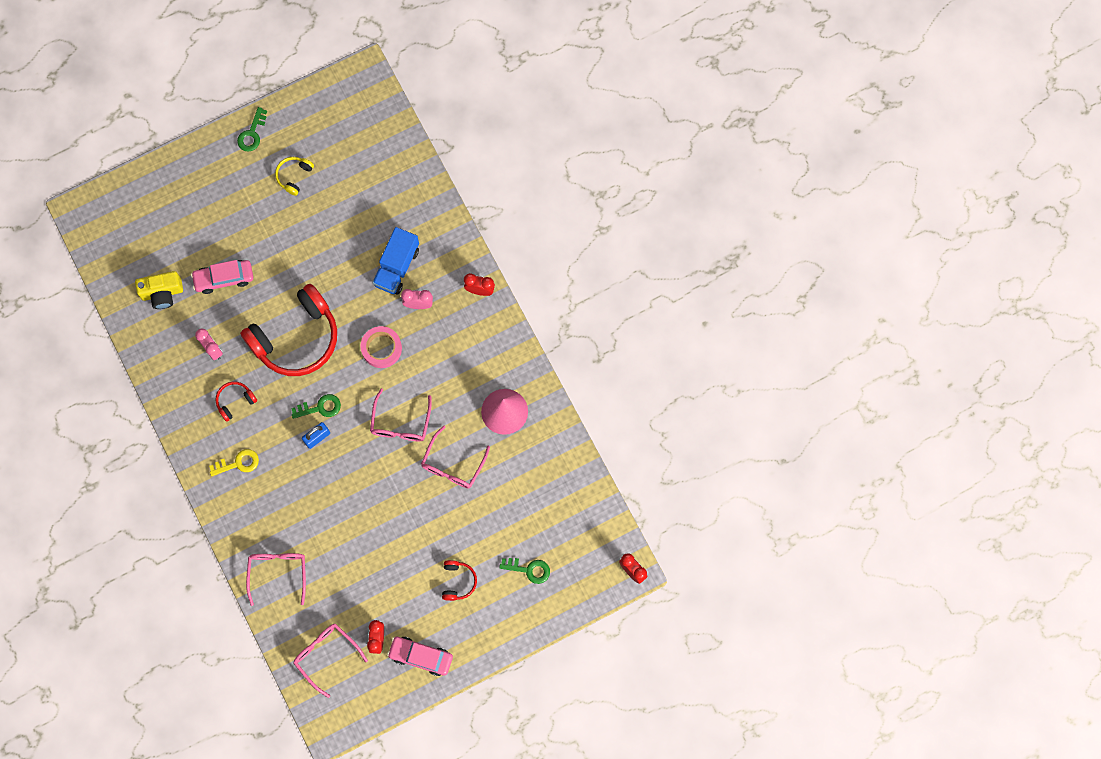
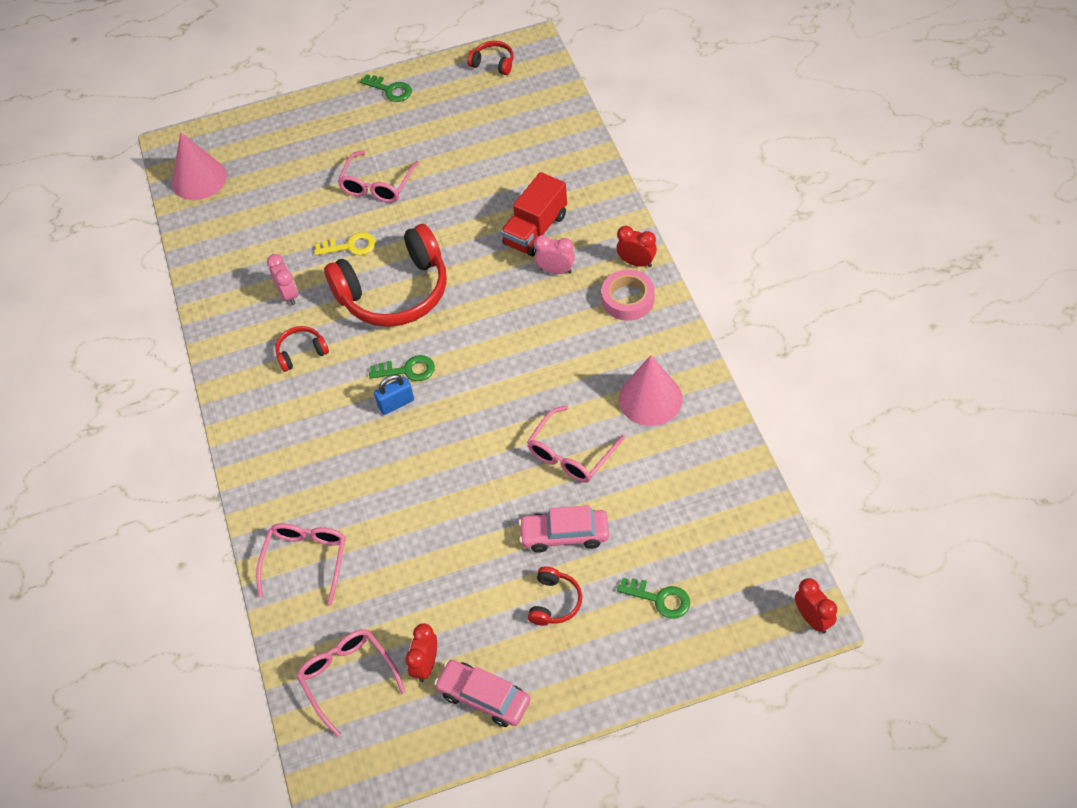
camera: 15 degrees right, 20 degrees down
(111, 243) = (199, 179): none -> pink cone
(162, 293) = (244, 232): yellow camera -> none
(224, 278) = (321, 223): pink car -> pink car (564, 535)
(238, 463) = (287, 422): yellow key -> yellow key (350, 246)
(252, 133) = (390, 90): green key -> green key turned 90 degrees counterclockwise
(294, 176) = (429, 132): yellow headphones -> none
(335, 96) = (493, 63): none -> red headphones
(381, 348) = (500, 313): pink tape -> pink tape (628, 299)
(397, 267) = (535, 230): blue truck -> red truck
(400, 423) = (509, 398): pink glasses -> pink glasses (377, 185)

